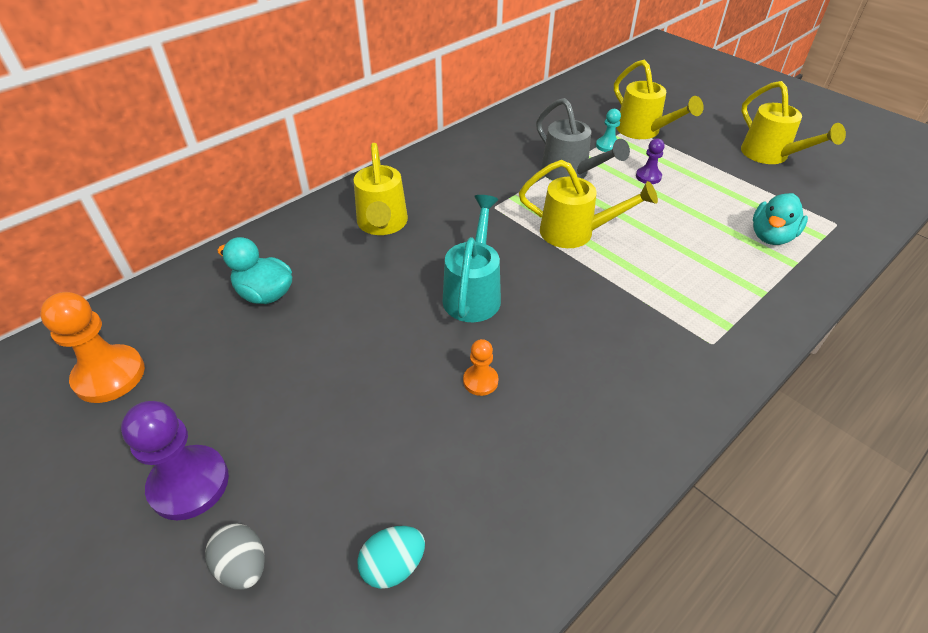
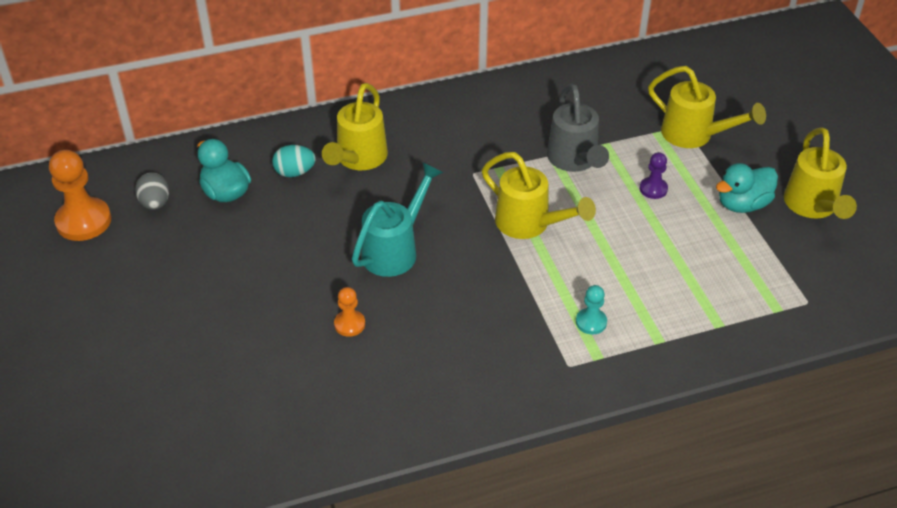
camera: 25 degrees right, 0 degrees up
(189, 484) = (103, 319): purple pawn -> none
(243, 566) = (112, 385): grey egg -> grey egg (155, 203)
(393, 566) = (206, 423): turquoise egg -> turquoise egg (295, 172)
(607, 146) = (640, 141): turquoise pawn -> turquoise pawn (591, 322)
(643, 132) = (695, 135): yellow watering can -> yellow watering can turned 45 degrees counterclockwise
(771, 236) = (722, 292): turquoise duck -> turquoise duck (742, 204)

